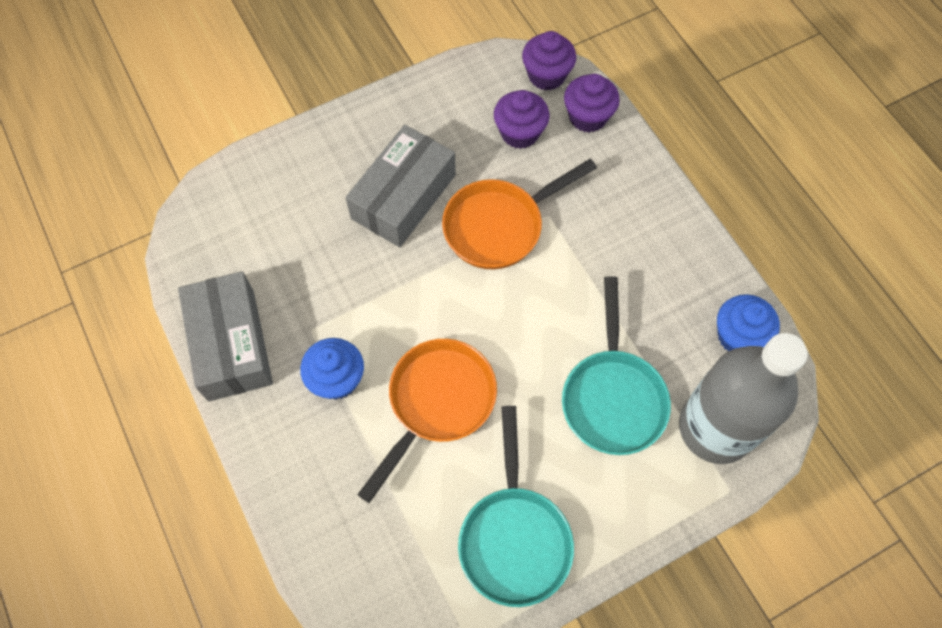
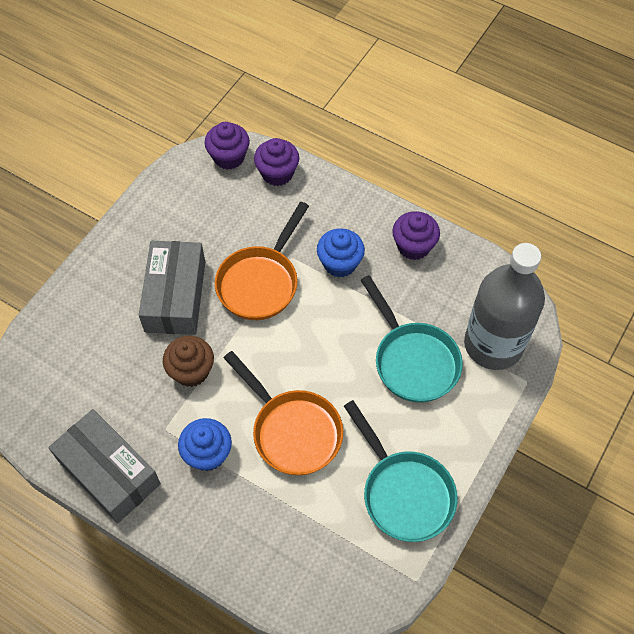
camera: 30 degrees left, 5 degrees down
(372, 283) = (191, 371): none -> brown cupcake
(437, 403) = (292, 431): orange pan -> orange pan turned 135 degrees clockwise
(519, 133) = (234, 208): purple cupcake -> purple cupcake (413, 246)
(738, 336) = (471, 275): blue cupcake -> blue cupcake (340, 263)

